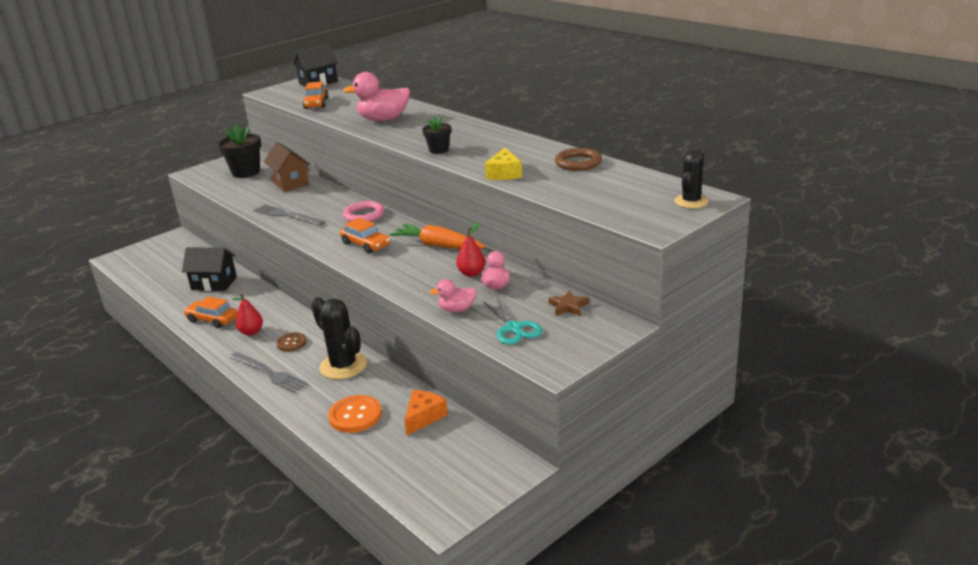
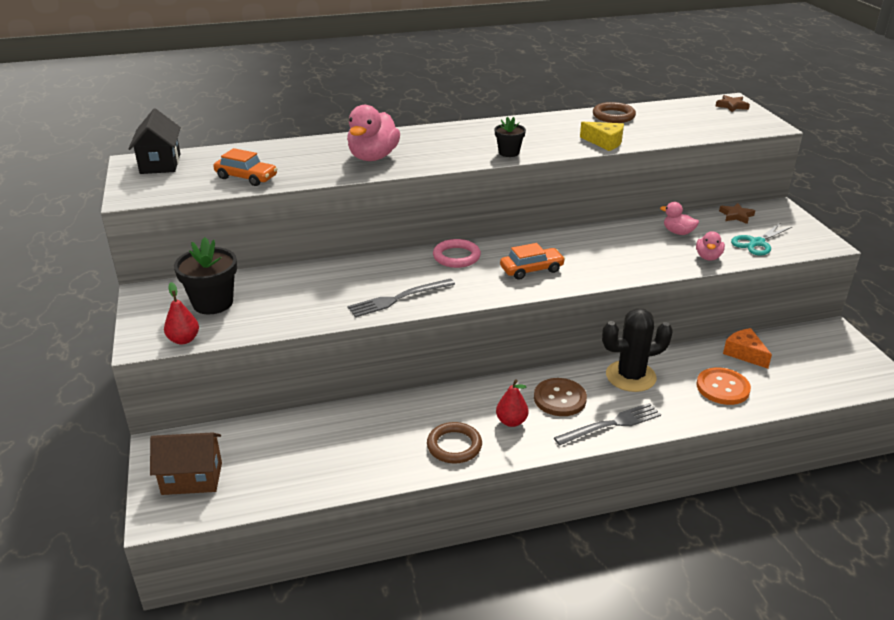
camera: 65 degrees left, 5 degrees up
(212, 319) = (454, 446): orange car -> brown ring
(214, 283) = (357, 430): black house -> none
(290, 183) = (299, 280): brown house -> brown house (192, 478)
(291, 343) = (559, 399): brown button -> brown button, size x1.55
(438, 246) = (573, 237): orange carrot -> none
(472, 273) = (645, 236): red pear -> red pear (184, 340)
(514, 328) = (757, 243): turquoise scissors -> turquoise scissors turned 135 degrees clockwise
(691, 201) = (731, 106): black cactus -> brown star

